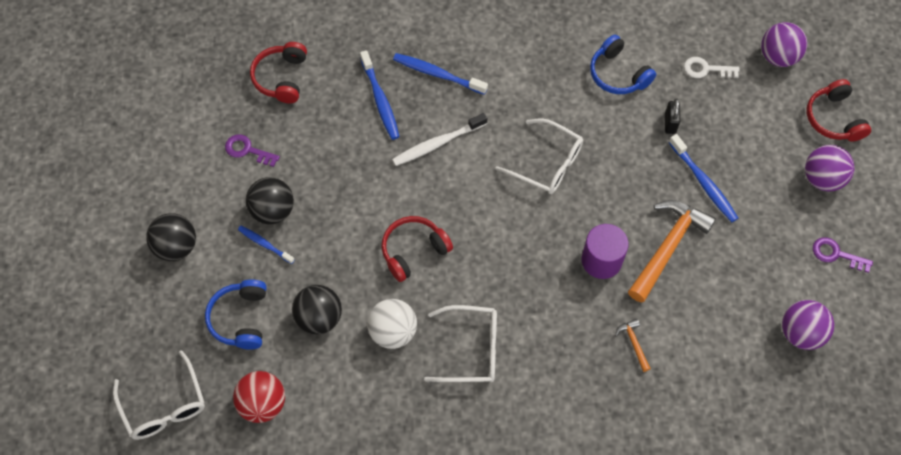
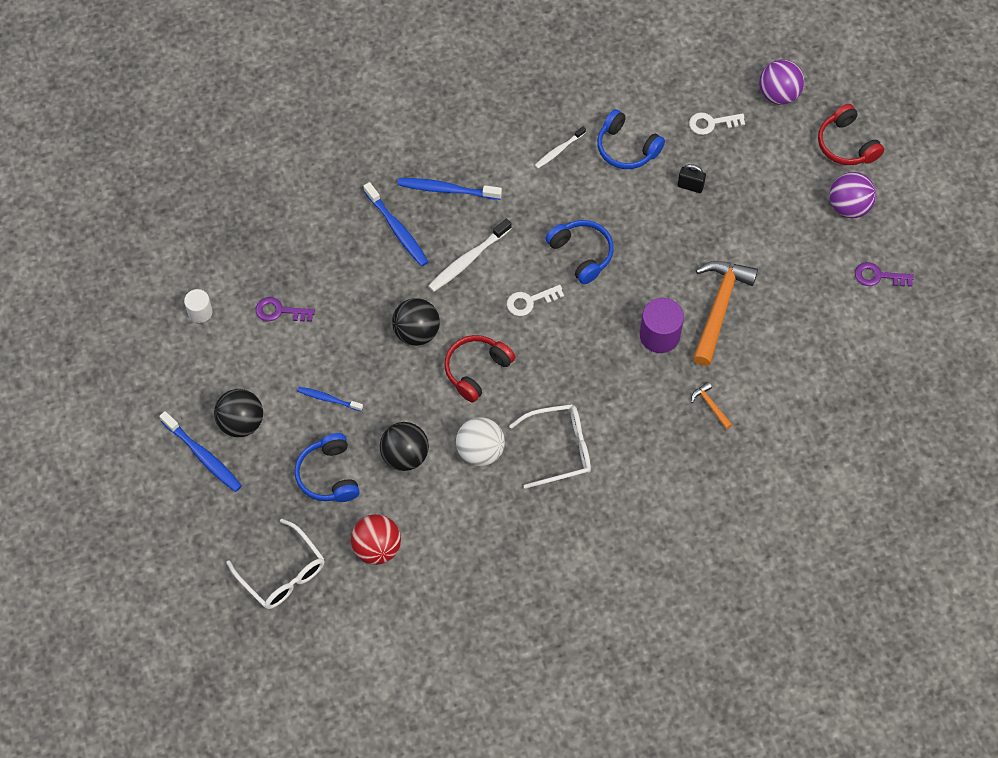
camera: 15 degrees left, 0 degrees up
(175, 133) = (200, 312): none -> white cylinder
(273, 211) = (325, 365): black ball -> black ball (416, 332)
(281, 78) = (289, 230): red headphones -> none
(484, 197) = (530, 301): none -> white key
(547, 163) = (581, 254): white glasses -> blue headphones
(553, 62) = (559, 150): none -> white toothbrush
(670, 123) = (690, 186): black padlock -> black padlock turned 60 degrees counterclockwise
(703, 183) = (737, 237): blue toothbrush -> blue toothbrush (203, 456)
(800, 333) = (862, 358): purple ball -> none

